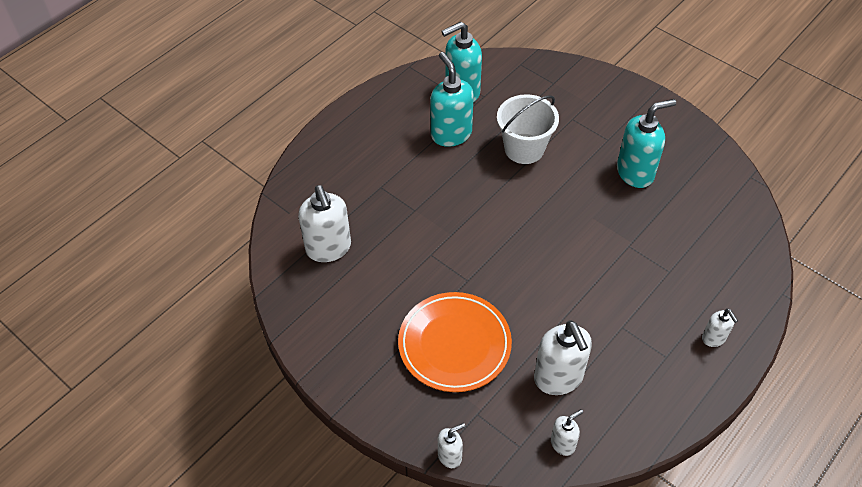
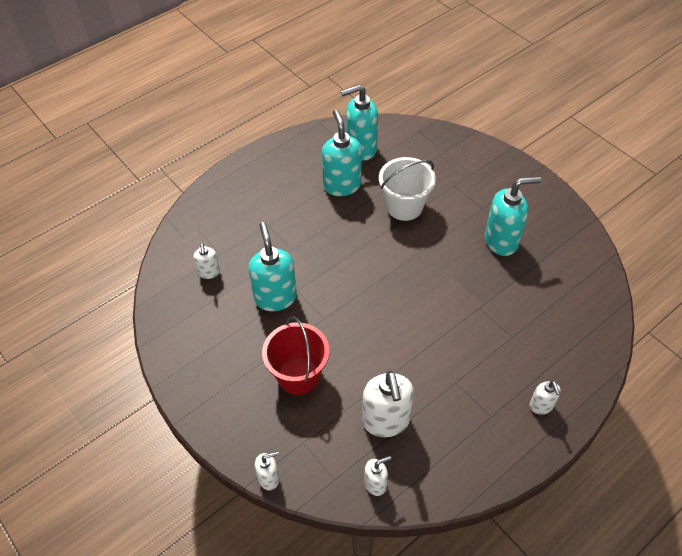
camera: 10 degrees right, 0 degrees up
(328, 248) = (209, 272): white soap dispenser -> white soap dispenser, size x0.53
(409, 265) = (275, 297): none -> turquoise soap dispenser
(454, 344) = (298, 375): orange plate -> red bucket

